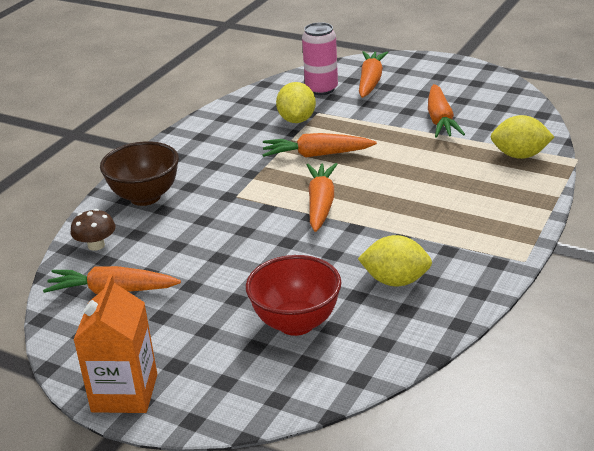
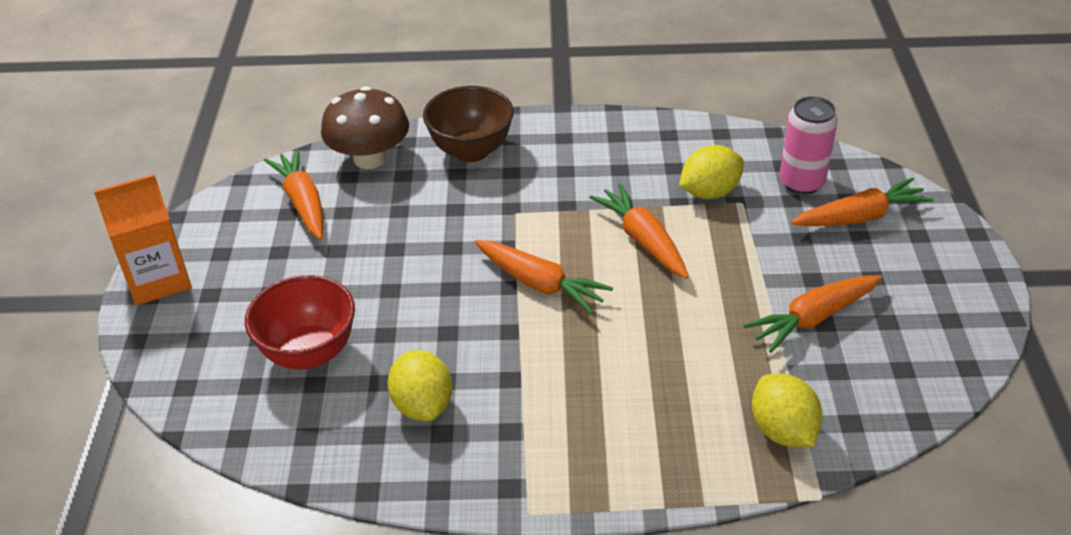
camera: 60 degrees right, 10 degrees up
(96, 245) = (370, 158): brown mushroom -> brown mushroom, size x1.81
(321, 204) = (540, 284): orange carrot -> orange carrot turned 60 degrees clockwise

